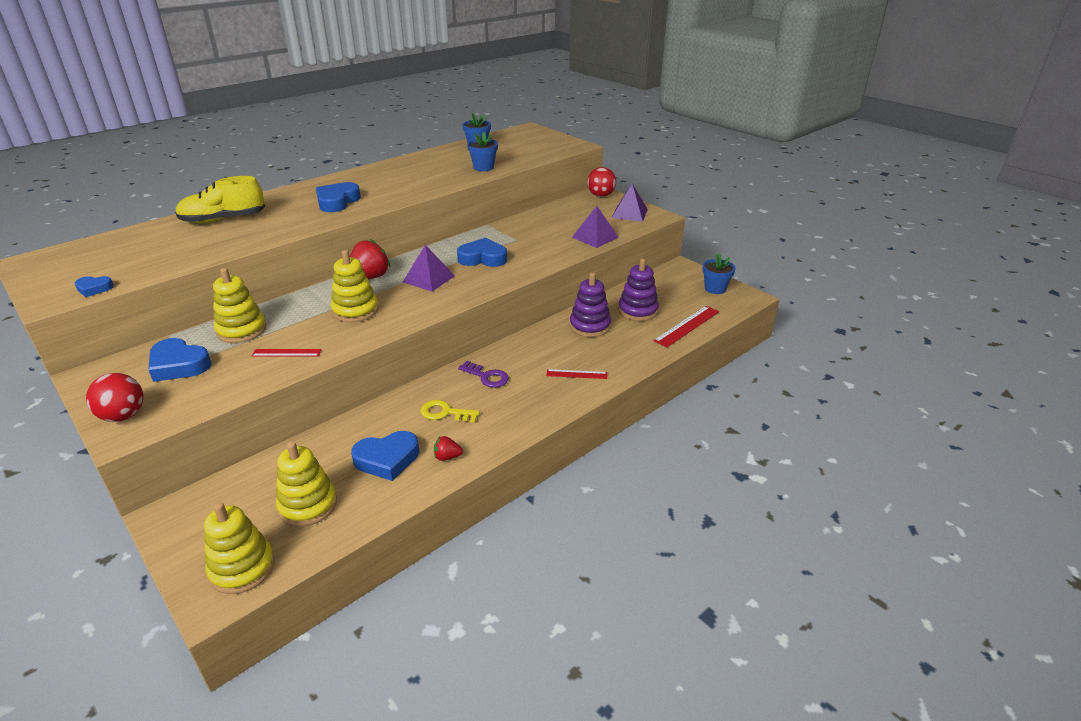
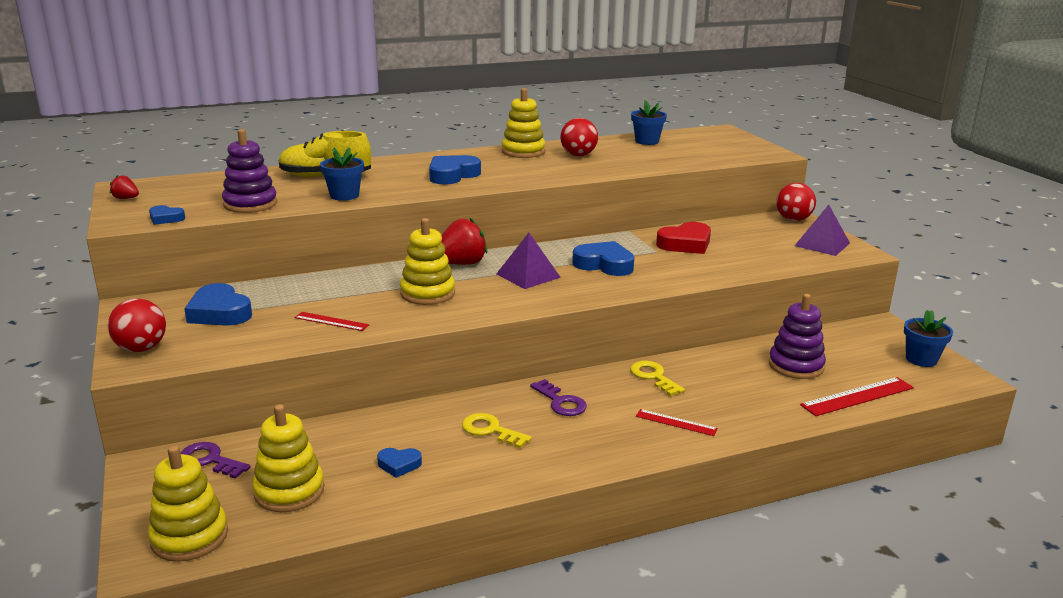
camera: 20 degrees right, 10 degrees down
(223, 496) = (210, 460): none -> purple key
(241, 330) = (299, 291): yellow stacking toy -> yellow stacking toy (523, 152)
(387, 459) = (399, 465): blue heart -> blue heart, size x0.54
(431, 167) = (578, 155): none -> red ball
(447, 457) = (468, 479): red strawberry -> red strawberry (126, 198)
(483, 167) = (640, 163): blue flower pot -> blue flower pot (344, 195)
(534, 229) = (685, 244): none -> red heart
(545, 341) = (653, 377): none -> yellow key
(590, 326) = (721, 371): purple stacking toy -> purple stacking toy (250, 204)
(595, 237) = (760, 263): purple pyramid -> none

